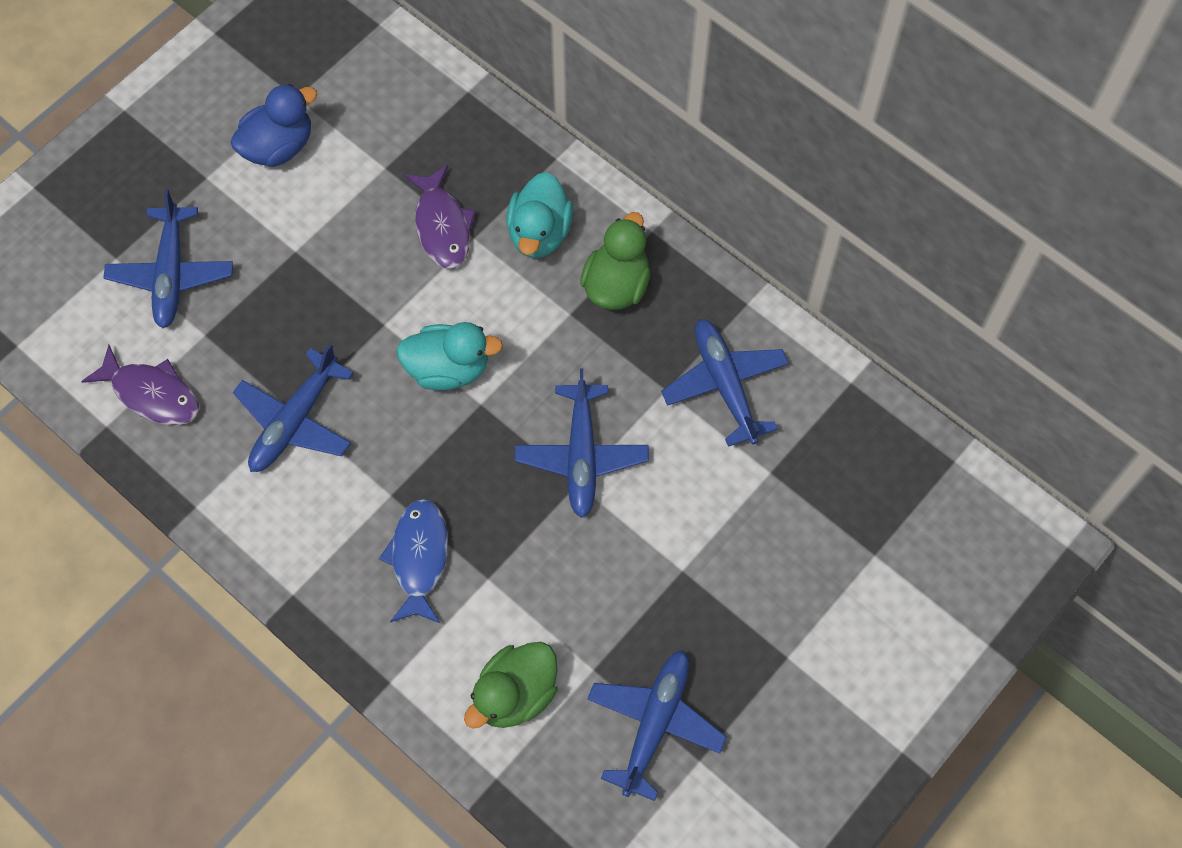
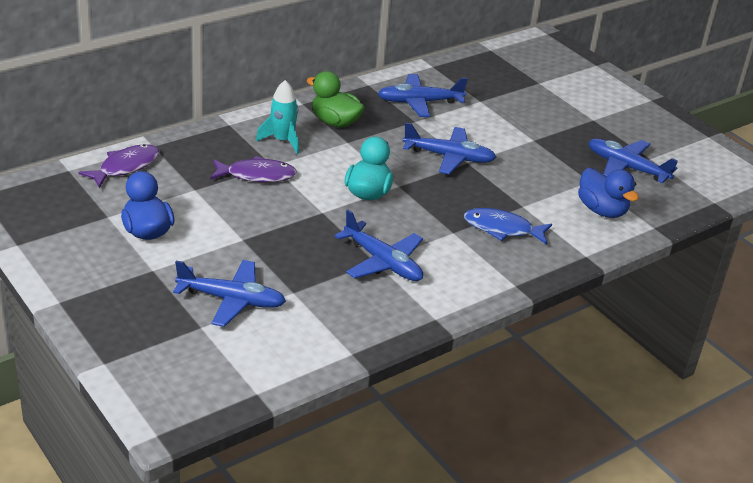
camera: 80 degrees left, 30 degrees down
(152, 394) = (333, 325): purple fish -> purple fish (125, 167)
(515, 694) = (602, 210): green duck -> blue duck
(539, 233) = (282, 141): turquoise duck -> turquoise rocket

